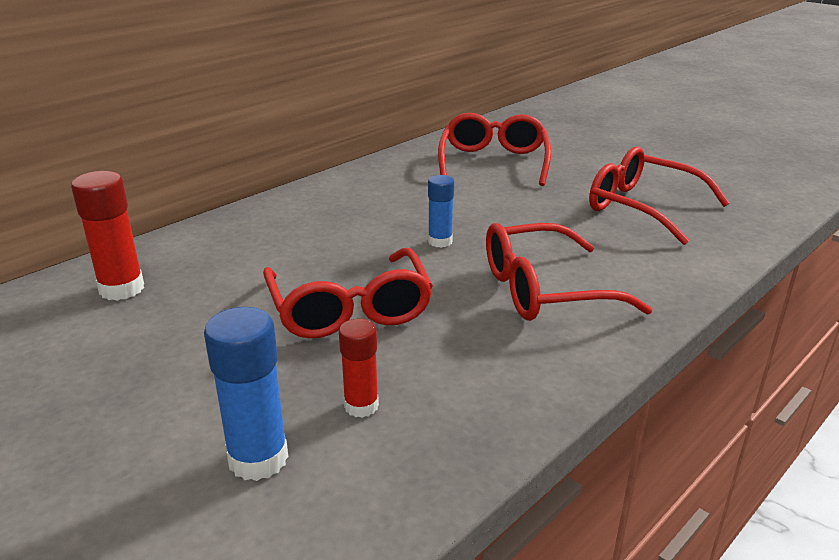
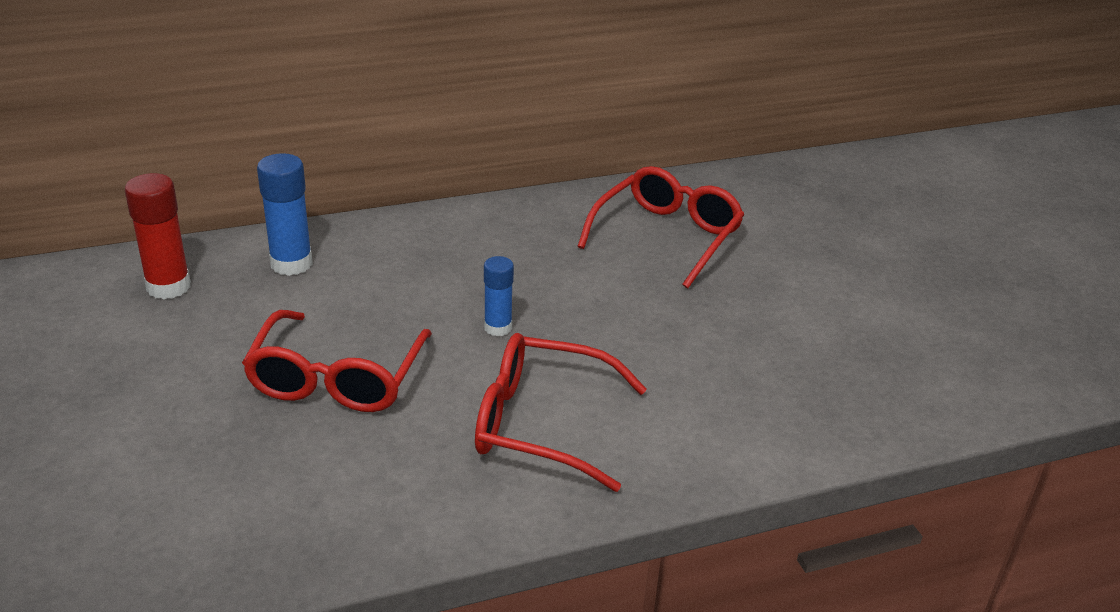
camera: 25 degrees right, 5 degrees up
(258, 459) = (135, 499): blue glue stick -> blue glue stick (291, 264)
(361, 406) = (254, 483): red glue stick -> none
(642, 207) = (772, 355): red glasses -> none

